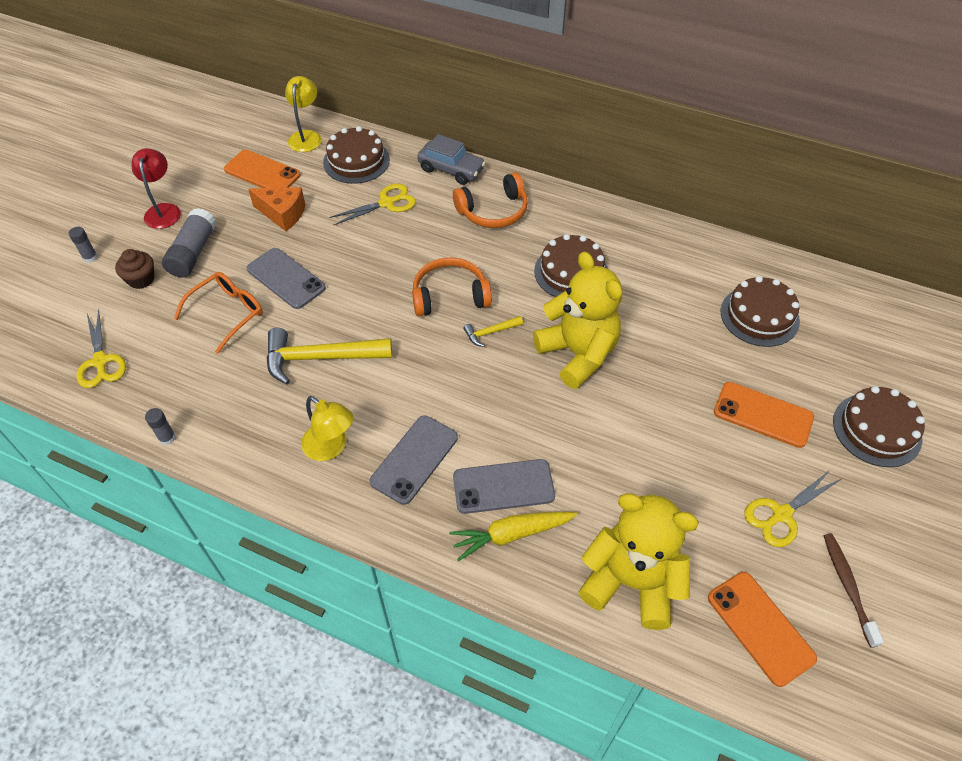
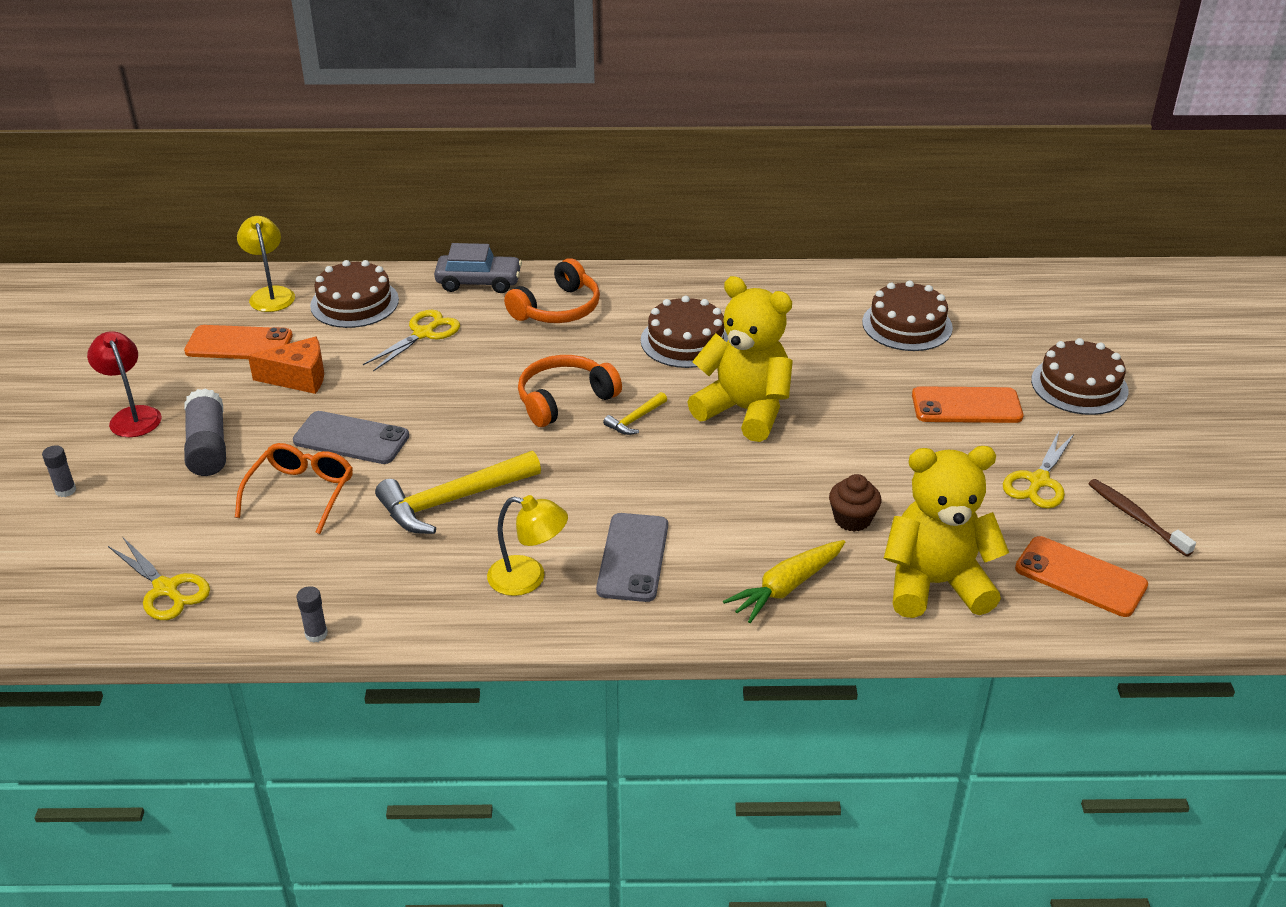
camera: 25 degrees left, 15 degrees down
(141, 279) = (157, 492): brown cupcake -> brown cupcake (852, 519)
(503, 486) = (748, 549): grey phone -> none

